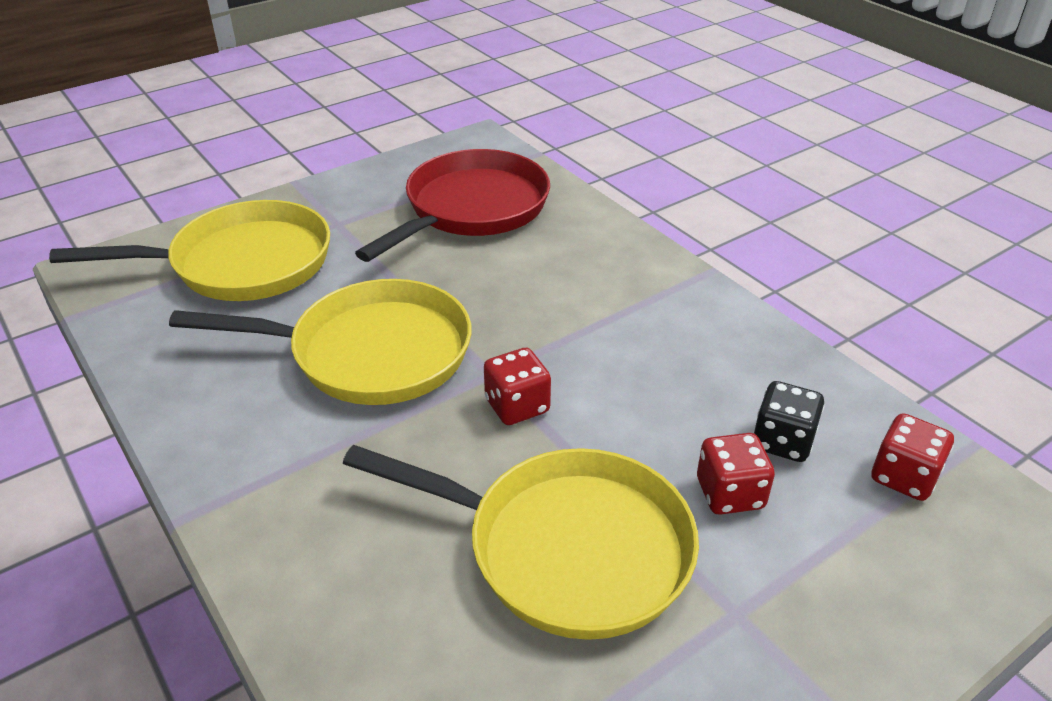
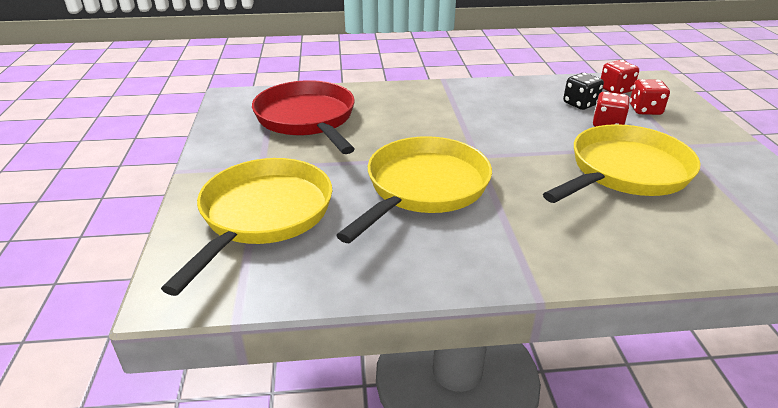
camera: 60 degrees left, 5 degrees down
(517, 406) = (510, 156): red dice -> red dice (645, 110)

